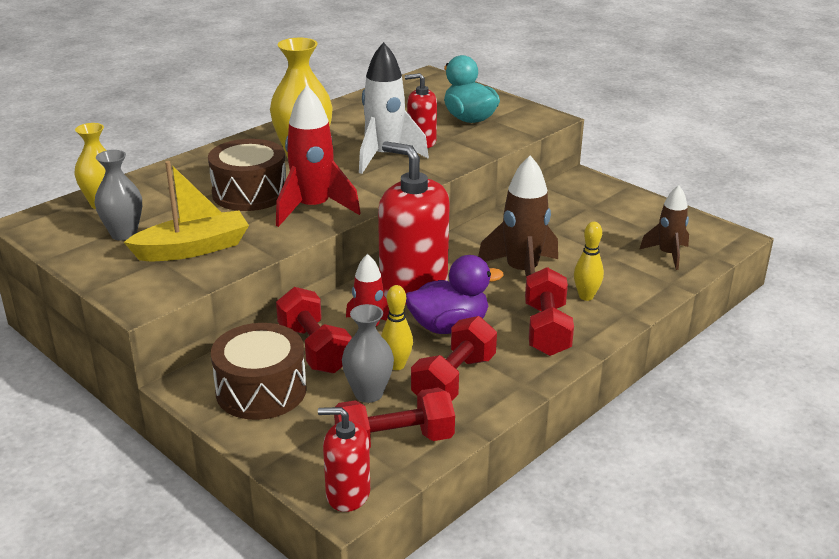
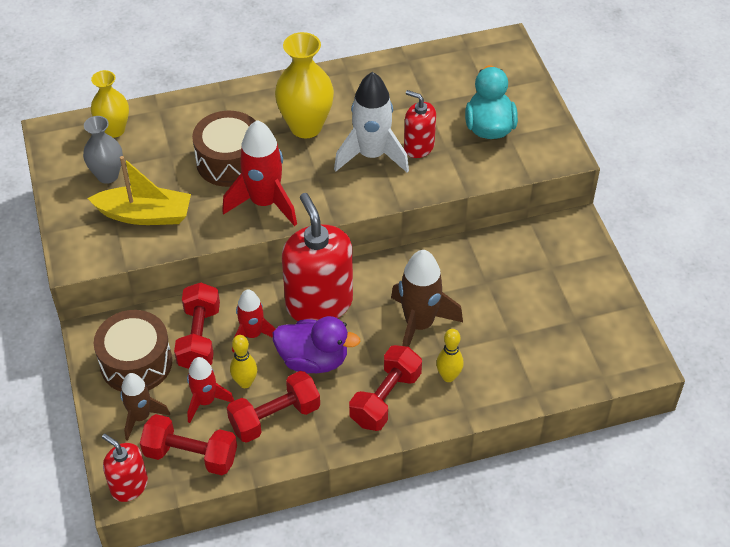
camera: 30 degrees right, 20 degrees up
(368, 393) = (205, 401): grey vase -> red rocket
(667, 254) = (564, 359): brown rocket -> brown rocket (141, 417)

